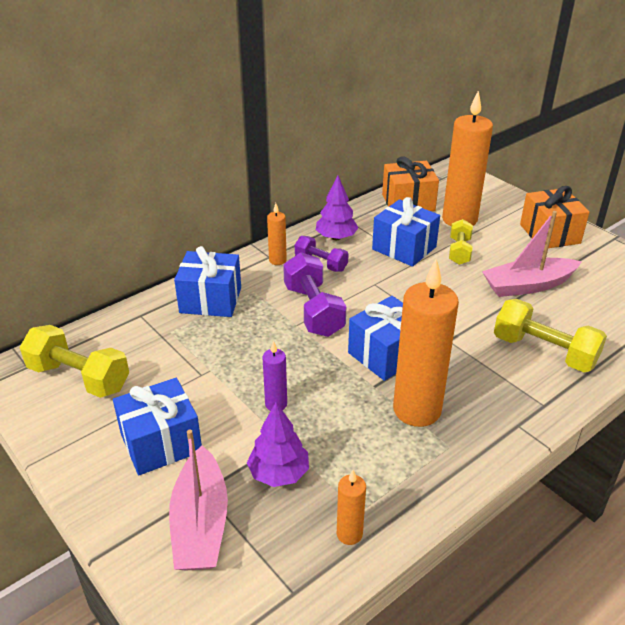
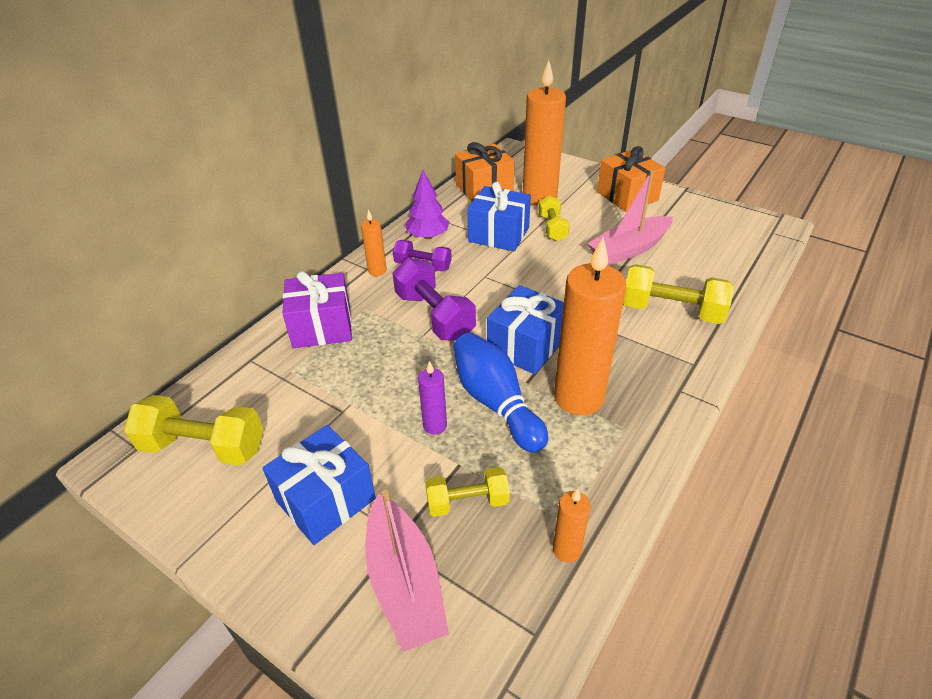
camera: 15 degrees left, 5 degrees up
(210, 300) = (322, 327): blue gift -> purple gift
(279, 473) = (467, 502): purple tree -> yellow dumbbell
(338, 397) = (496, 402): none -> blue bowling pin

